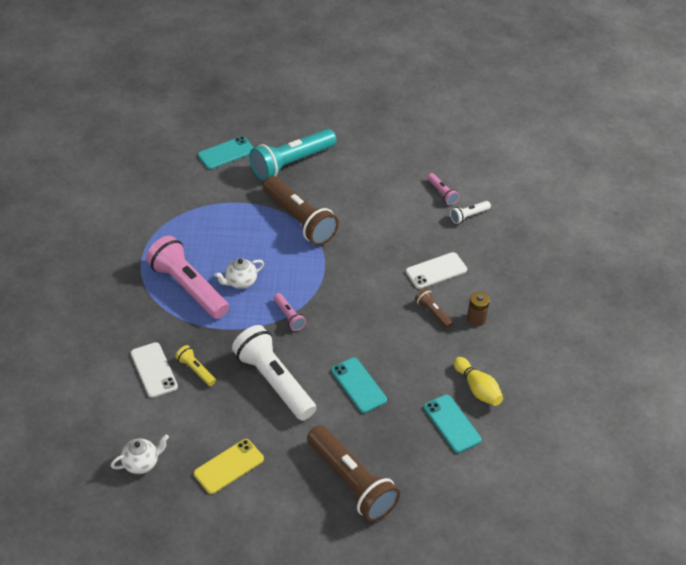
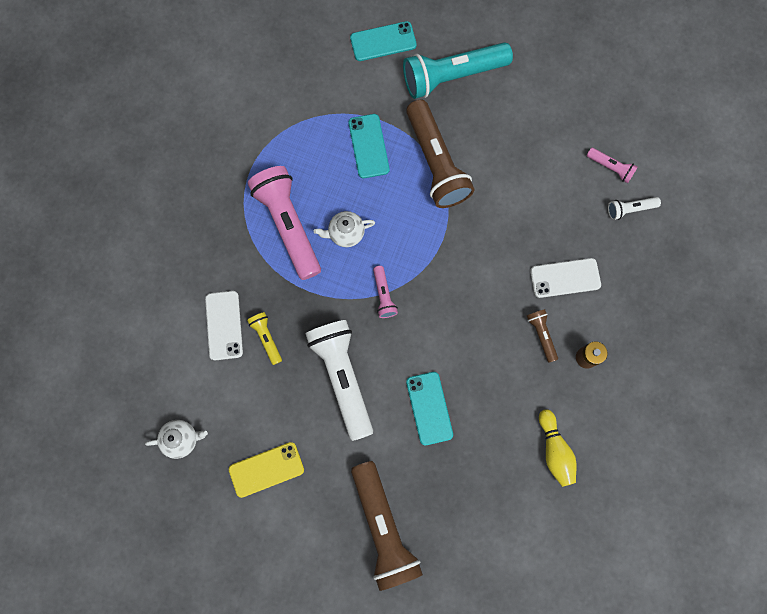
camera: 20 degrees right, 30 degrees up
(442, 193) = (610, 167): pink flashlight -> pink flashlight turned 45 degrees counterclockwise
(452, 424) = (511, 487): turquoise phone -> turquoise phone (368, 146)

